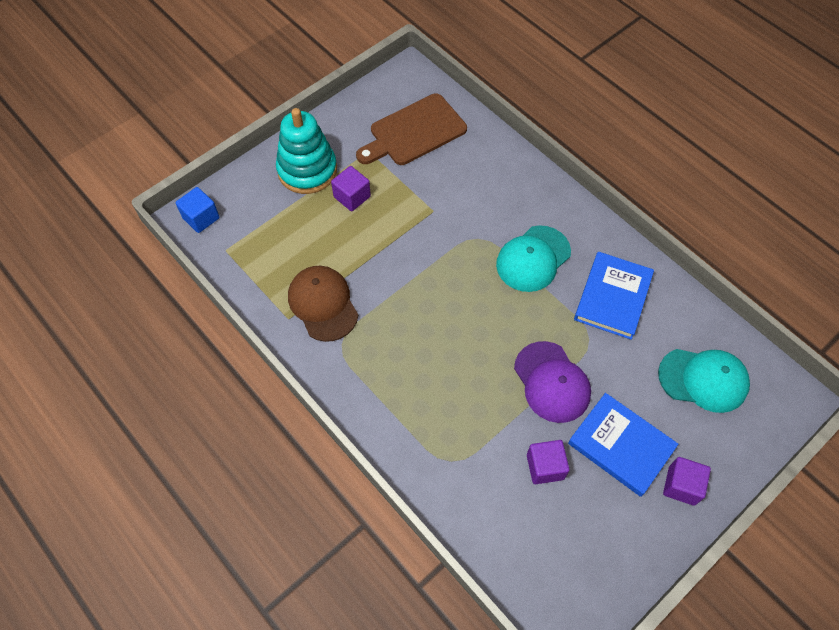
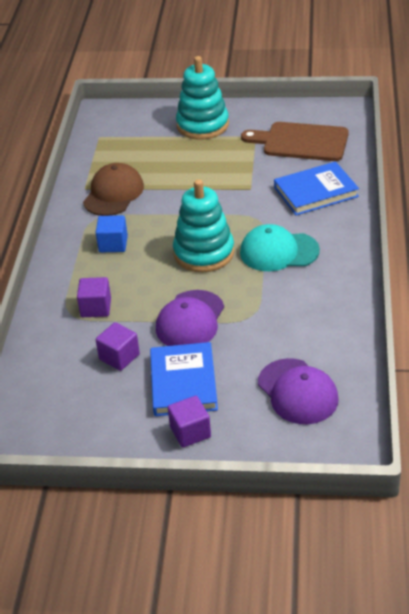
camera: 50 degrees right, 20 degrees down
(201, 218) = (108, 114): blue cube -> blue cube (113, 244)
(352, 197) = (209, 153): purple cube -> purple cube (96, 308)
(479, 306) = (204, 253): none -> turquoise stacking toy
(612, 297) = (303, 306): blue book -> blue book (315, 192)
(703, 380) = (297, 392): turquoise cap -> purple cap

